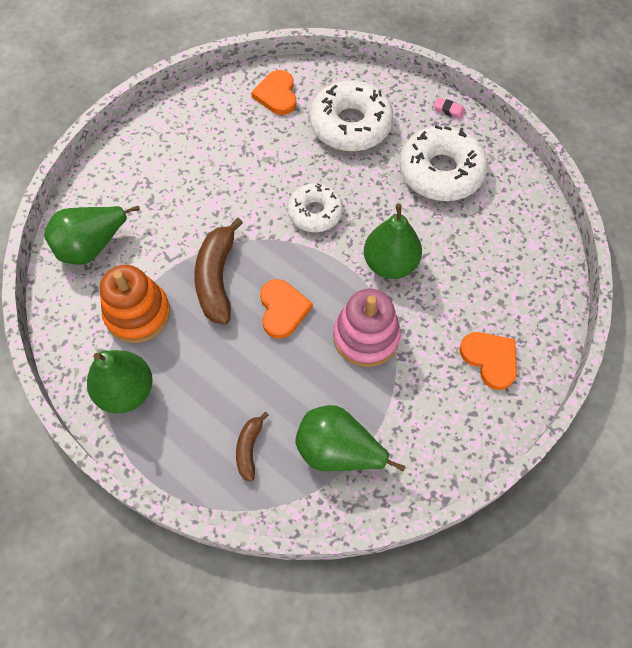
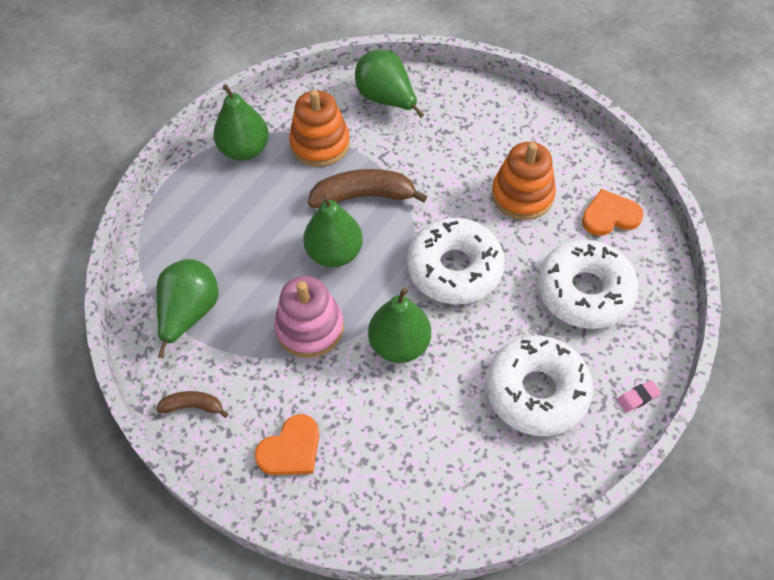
camera: 85 degrees right, 5 degrees down
(242, 151) = (522, 195): none -> orange stacking toy
(249, 448) = (193, 244): brown banana -> brown banana (193, 406)
(282, 309) = (334, 253): orange heart -> green pear
(315, 213) = (454, 269): white donut -> white donut, size x1.61
(448, 110) = (638, 397): pink eraser -> pink eraser turned 45 degrees clockwise

